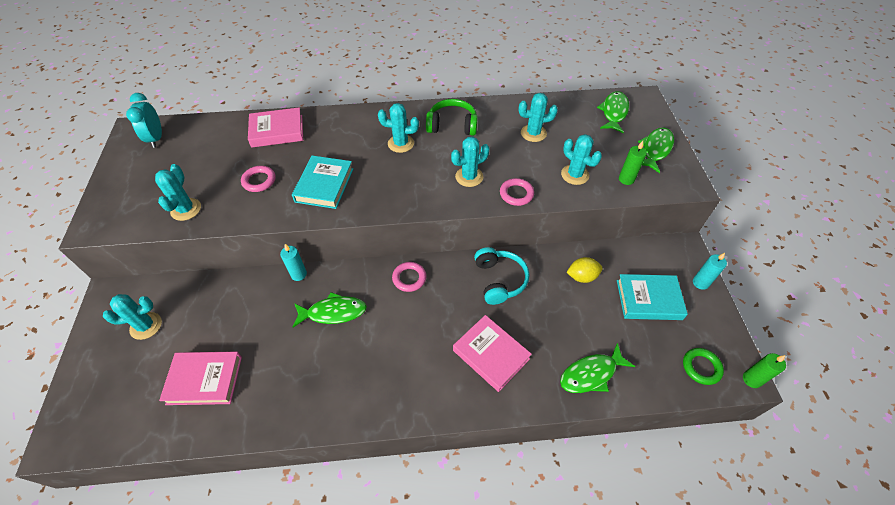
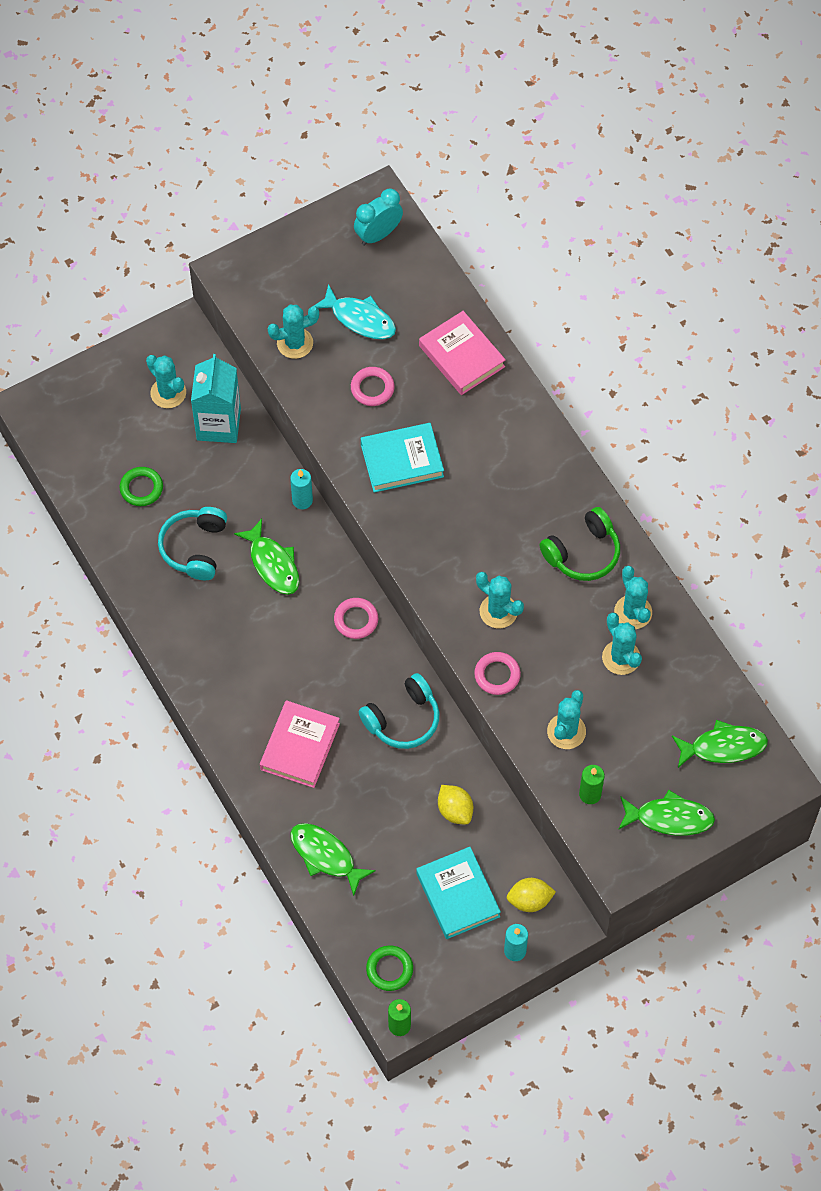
camera: 65 degrees right, 10 degrees up
(199, 302) = (218, 424): none -> turquoise carton
(203, 168) = (360, 319): none -> turquoise fish
(205, 380) = (141, 488): pink book -> green ring
(283, 361) = (195, 548): none -> turquoise headphones
(401, 143) = (515, 508): turquoise cactus -> turquoise cactus (633, 612)
(452, 125) = (583, 553): green headphones -> green headphones turned 75 degrees clockwise
(663, 260) = (529, 900): none -> yellow lemon

